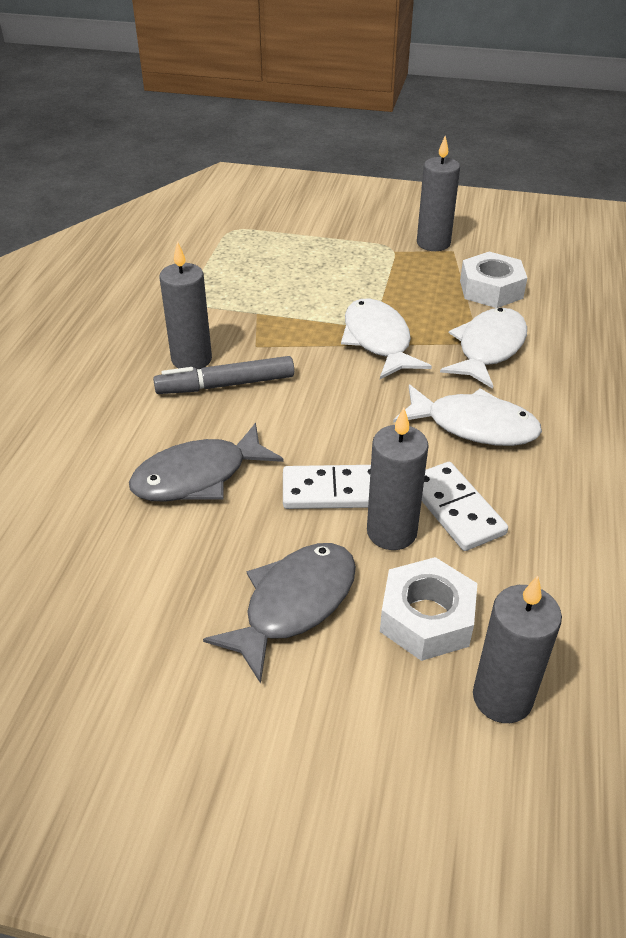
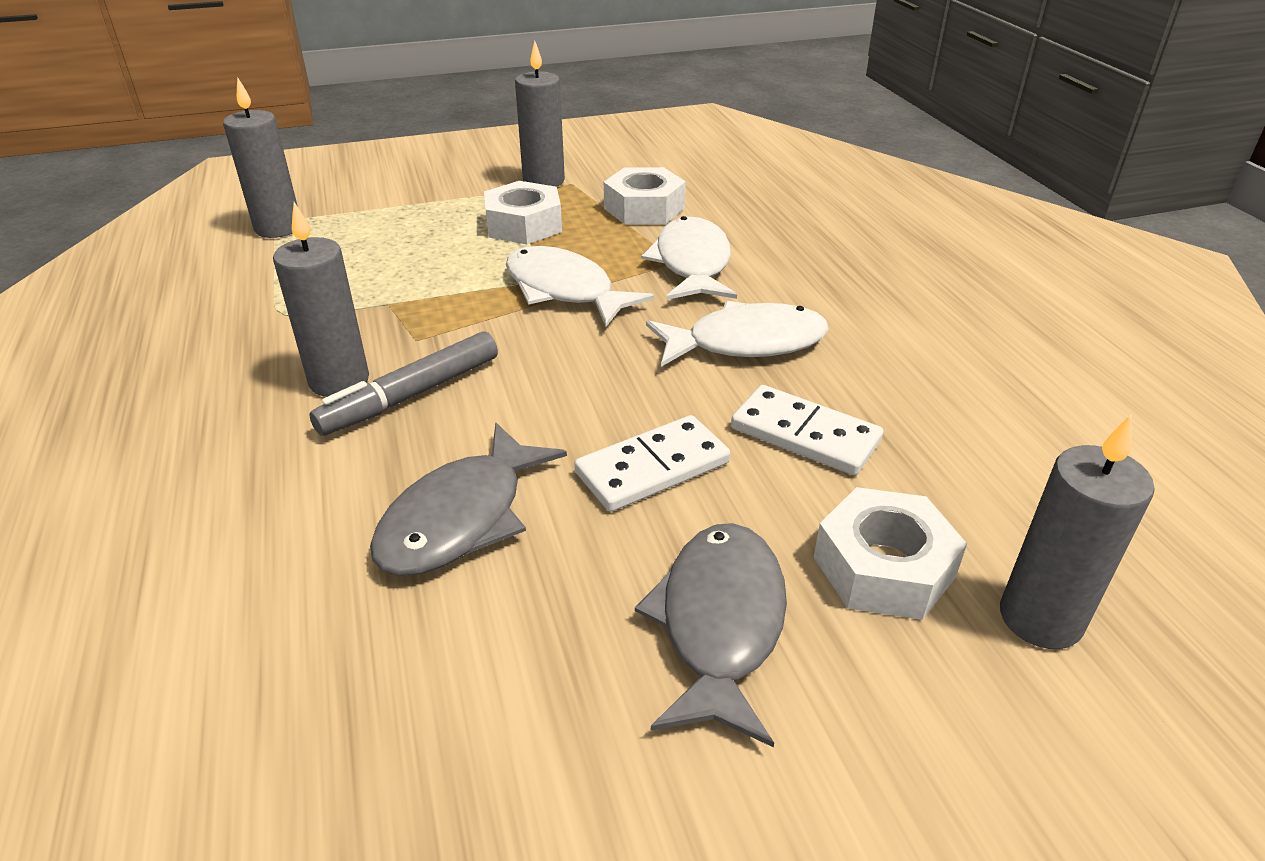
camera: 30 degrees left, 5 degrees down
(390, 278) = (524, 225): none -> white nut
(391, 532) = (759, 487): grey candle -> grey candle (278, 228)

